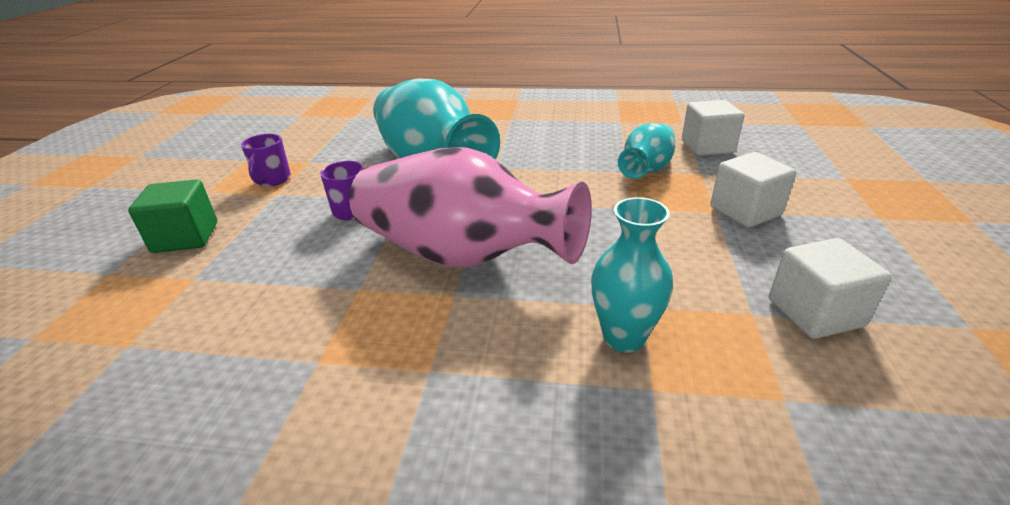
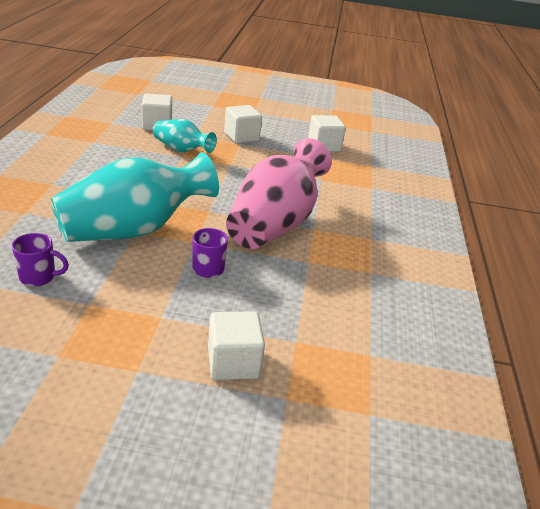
camera: 95 degrees left, 0 degrees up
(186, 237) = (233, 362): green cube -> white cube
(272, 180) = (128, 324): purple mug -> purple mug (39, 277)
(624, 337) = (343, 188): turquoise vase -> none

